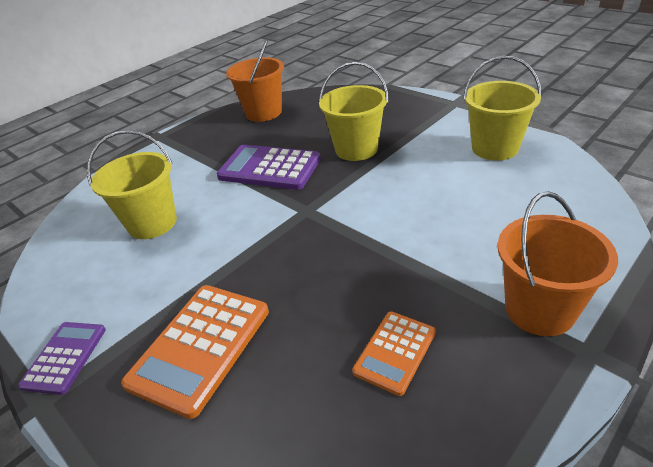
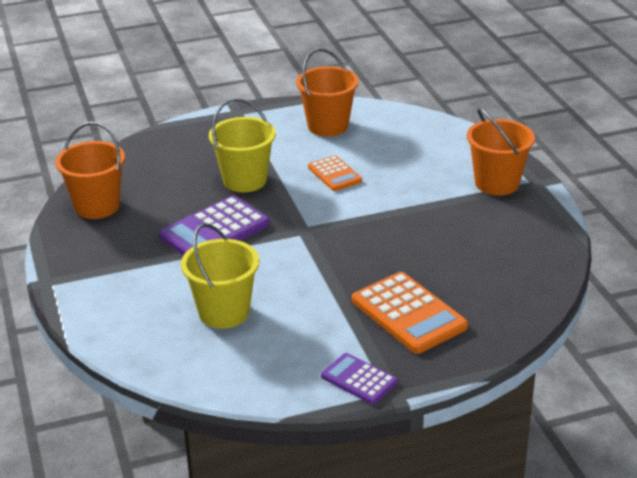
camera: 65 degrees left, 5 degrees down
(395, 352) = (483, 241): orange calculator -> orange calculator (335, 174)
(495, 148) = (328, 126): yellow bucket -> orange bucket

